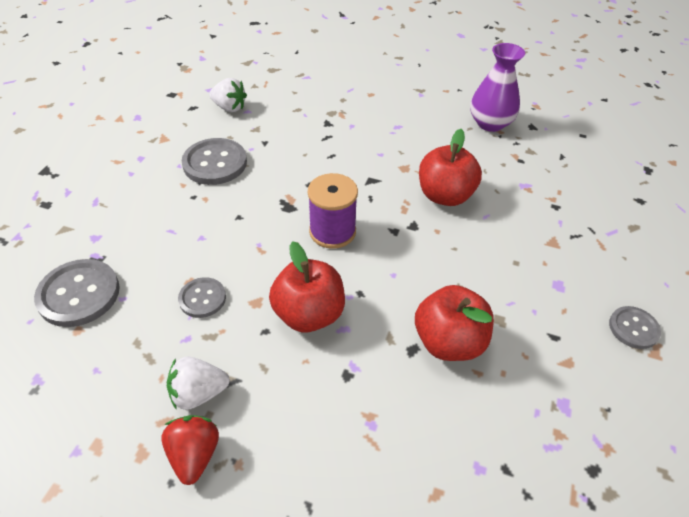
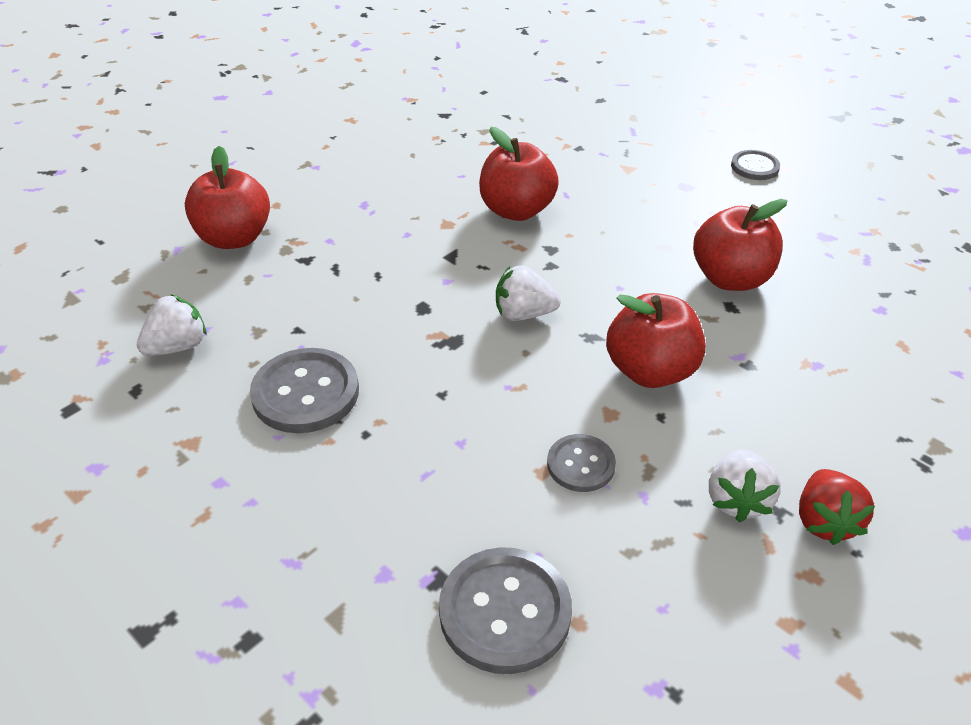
camera: 65 degrees left, 5 degrees down
(194, 455) = (824, 521): red strawberry -> red strawberry turned 105 degrees counterclockwise
(329, 91) = (234, 238): none -> red apple
(332, 231) = (523, 314): purple spool -> white strawberry
(490, 123) = (416, 138): purple vase -> none

